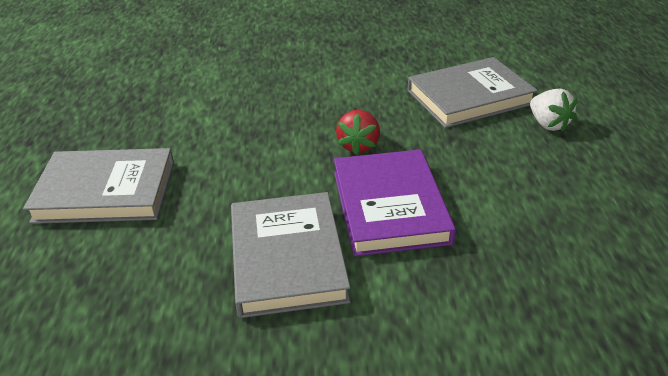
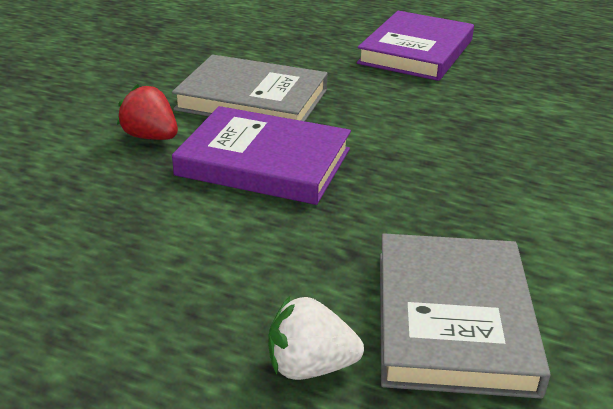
camera: 115 degrees right, 5 degrees down
(106, 191) = (416, 52): grey book -> purple book
(358, 146) = (390, 178): red strawberry -> red strawberry (150, 137)

